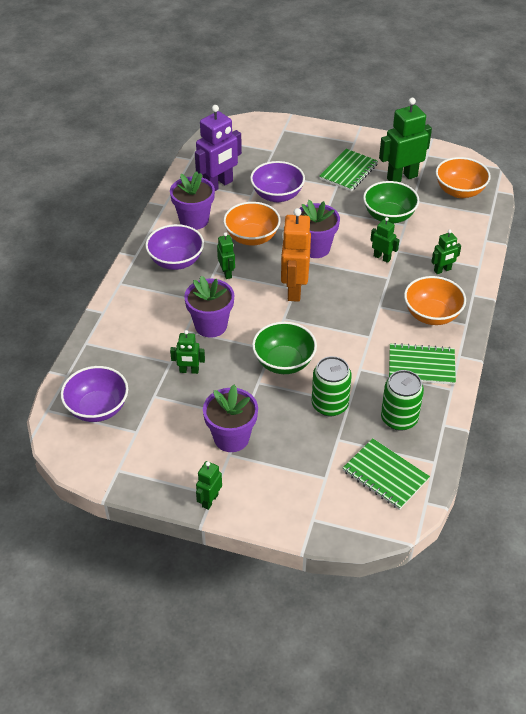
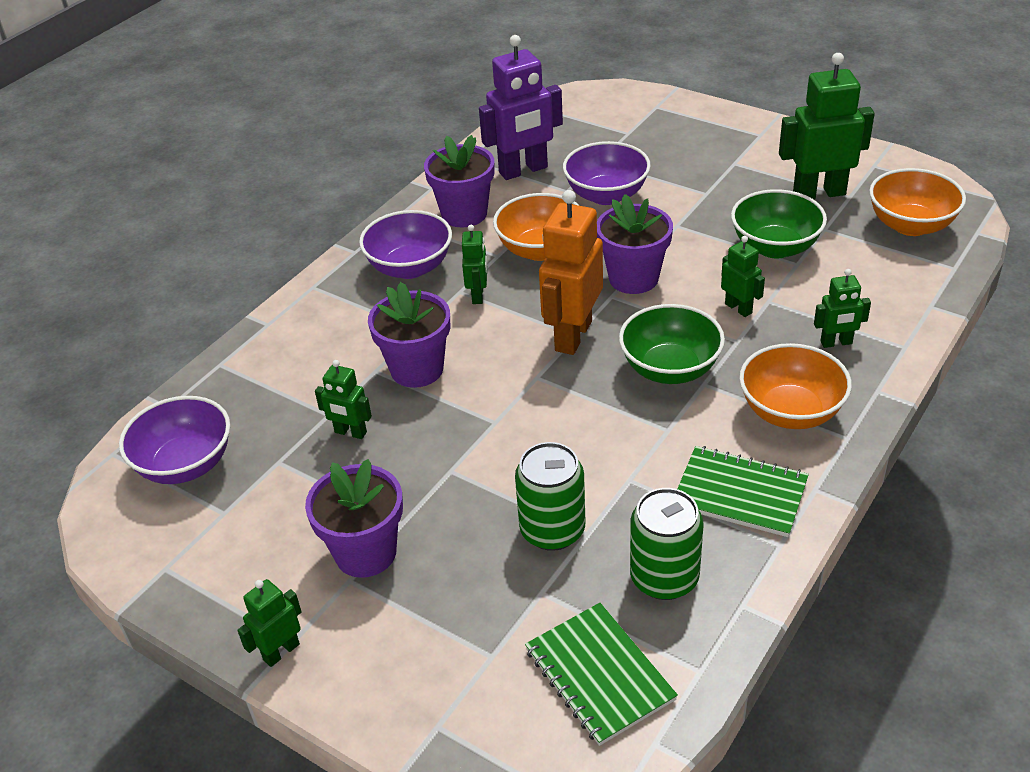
camera: 20 degrees right, 5 degrees down
(284, 362) = (506, 446): green bowl -> green bowl (670, 369)
(348, 171) = (734, 175): green notebook -> none

